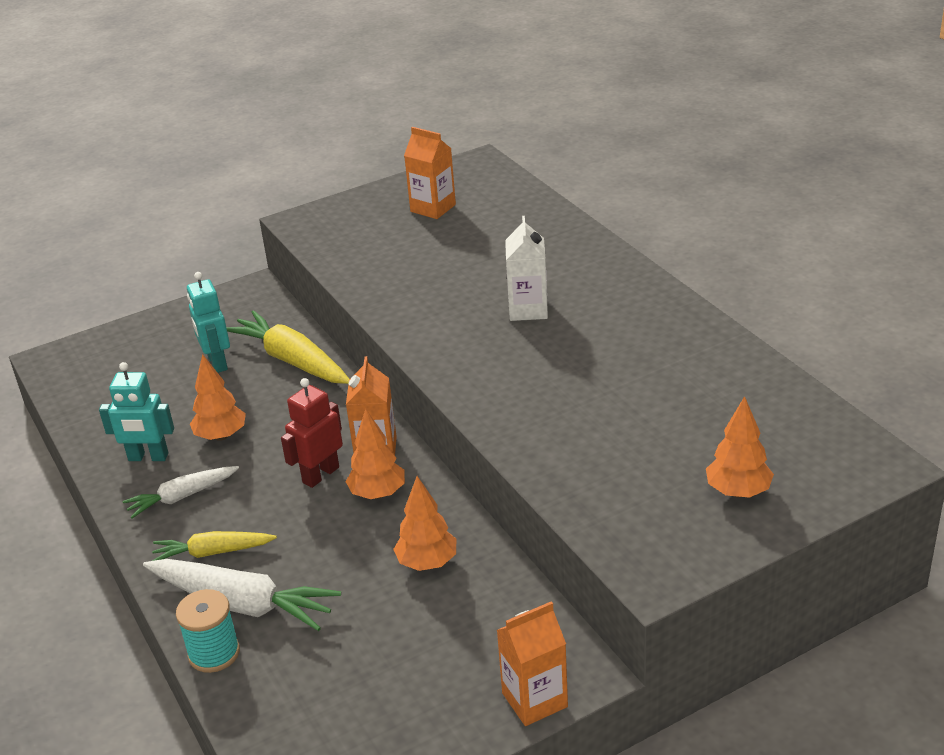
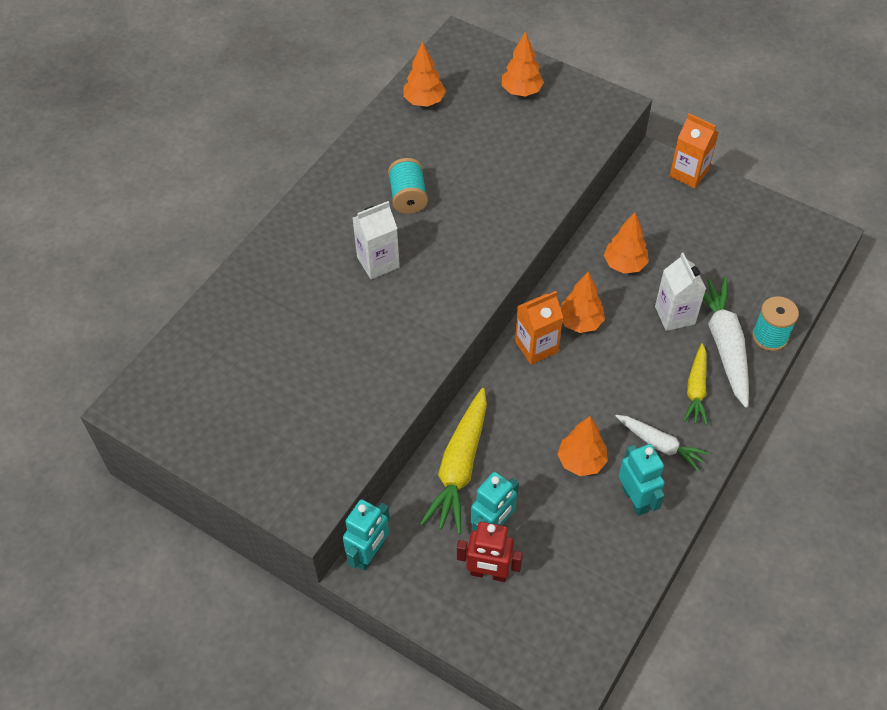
camera: 120 degrees left, 20 degrees up
(213, 552) = (696, 389): yellow carrot -> yellow carrot turned 45 degrees clockwise
(264, 294) = (369, 554): none -> turquoise robot
(319, 577) = (674, 315): none -> white carton
(320, 475) = (583, 367): red robot -> red robot (488, 573)
(433, 208) = (238, 403): orange carton -> none
(606, 349) = (408, 197): none -> turquoise spool
(766, 401) = (424, 101): none -> orange tree

